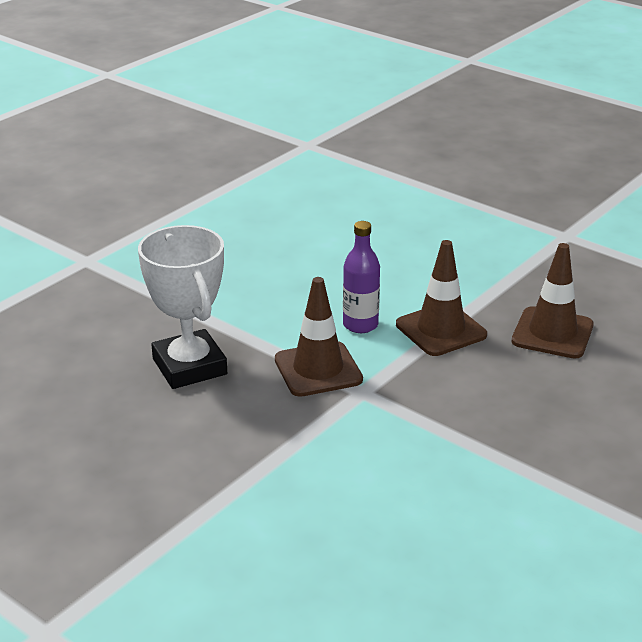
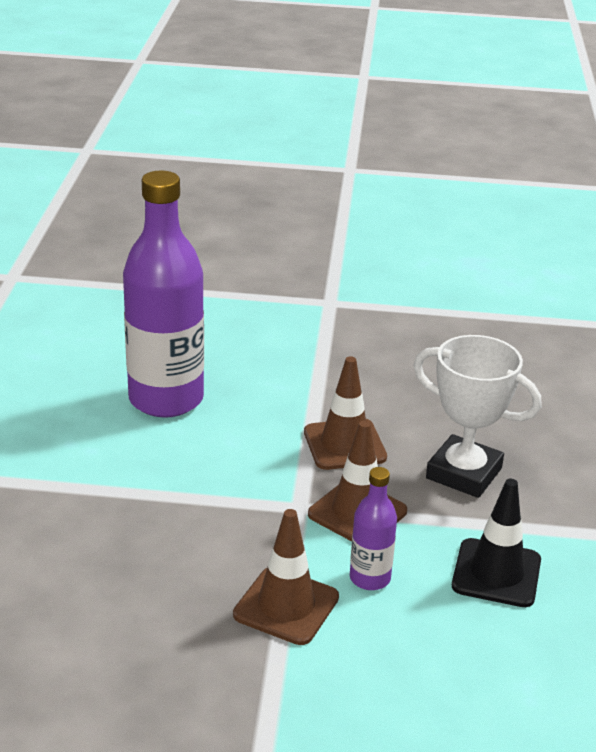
camera: 145 degrees right, 0 degrees up
(264, 297) = (496, 573): none -> black traffic cone
(397, 556) = (166, 399): none -> purple bottle
(552, 333) = (166, 652): brown traffic cone -> brown traffic cone (344, 445)

